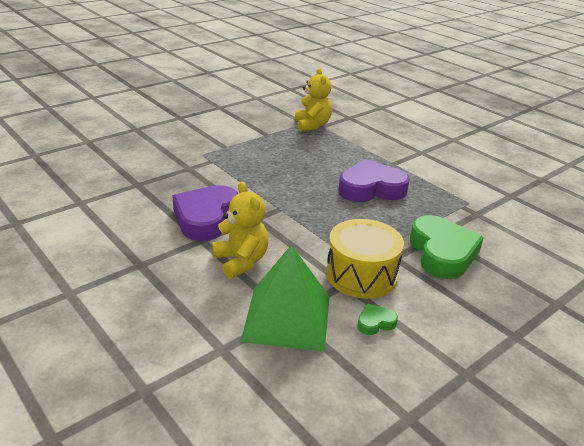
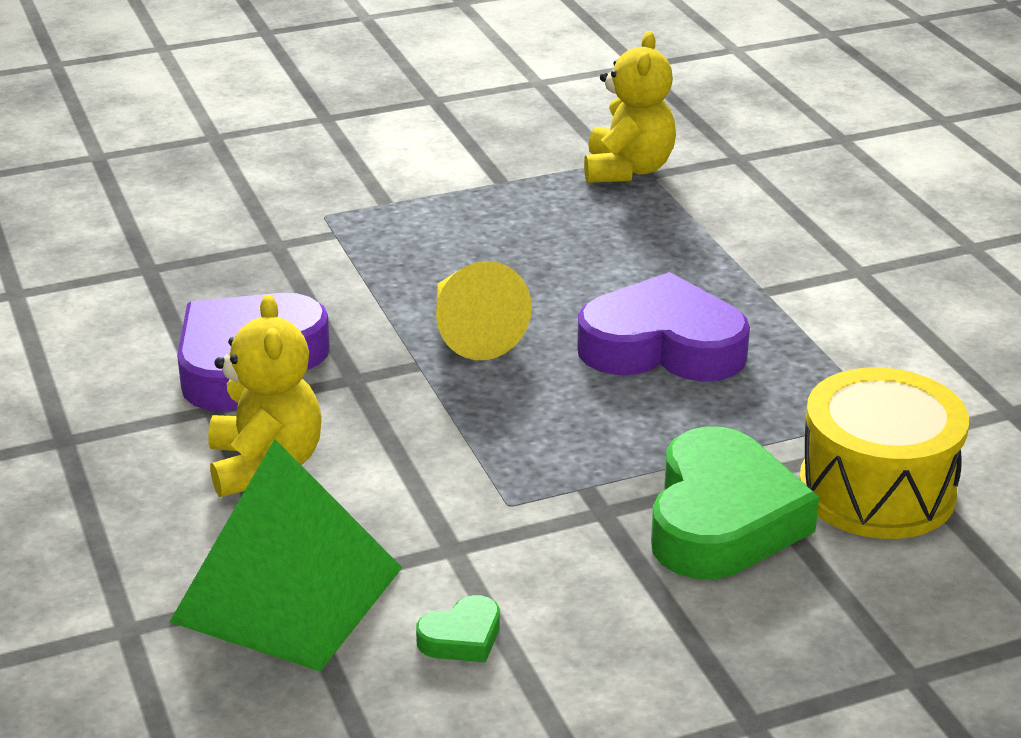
camera: 20 degrees right, 0 degrees up
(292, 192) = (470, 331): none -> yellow cone
(361, 275) = (501, 536): yellow drum -> yellow drum (877, 490)
(375, 323) = (462, 637): green heart -> green heart turned 150 degrees clockwise

